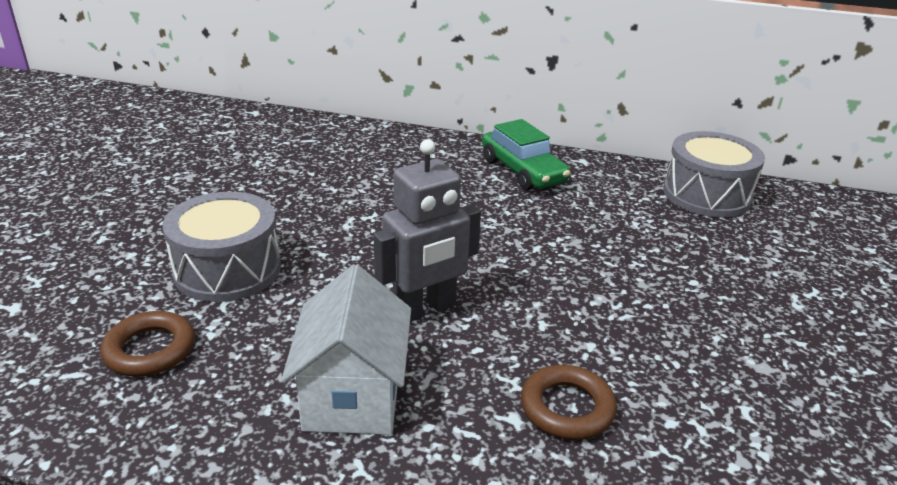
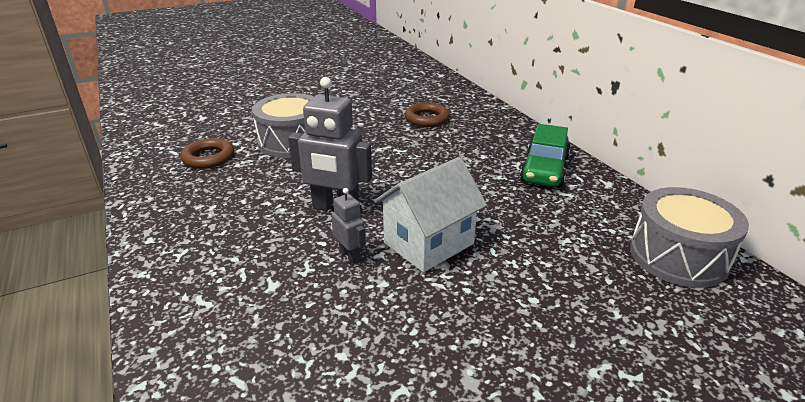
camera: 50 degrees right, 0 degrees up
(353, 395) = (234, 223): white house -> white house (428, 243)
(523, 342) = (350, 255): none -> grey robot
(567, 408) = (305, 301): brown ring -> brown ring (427, 118)

